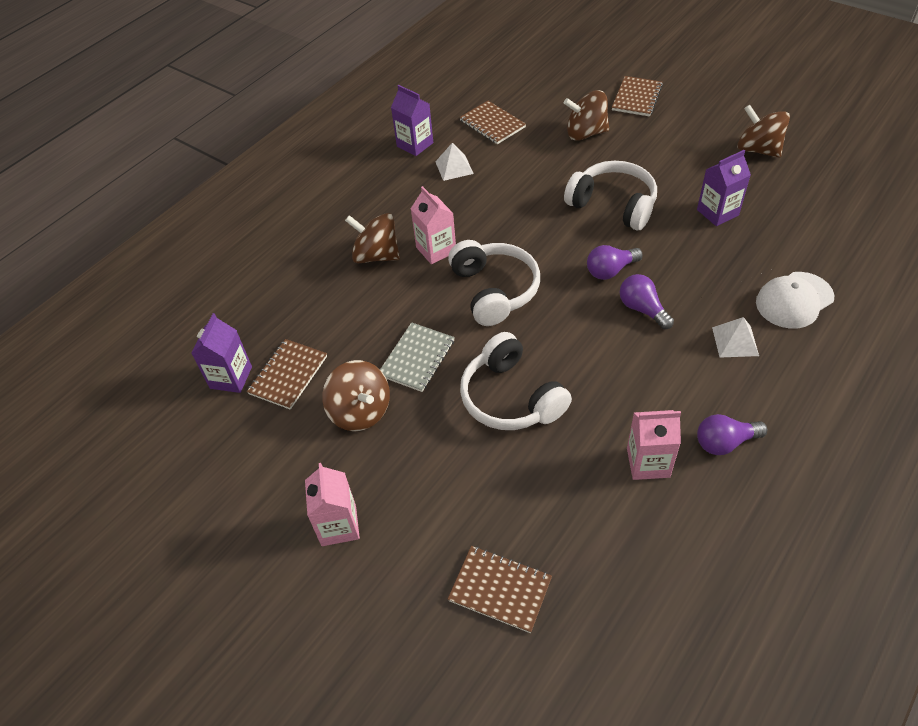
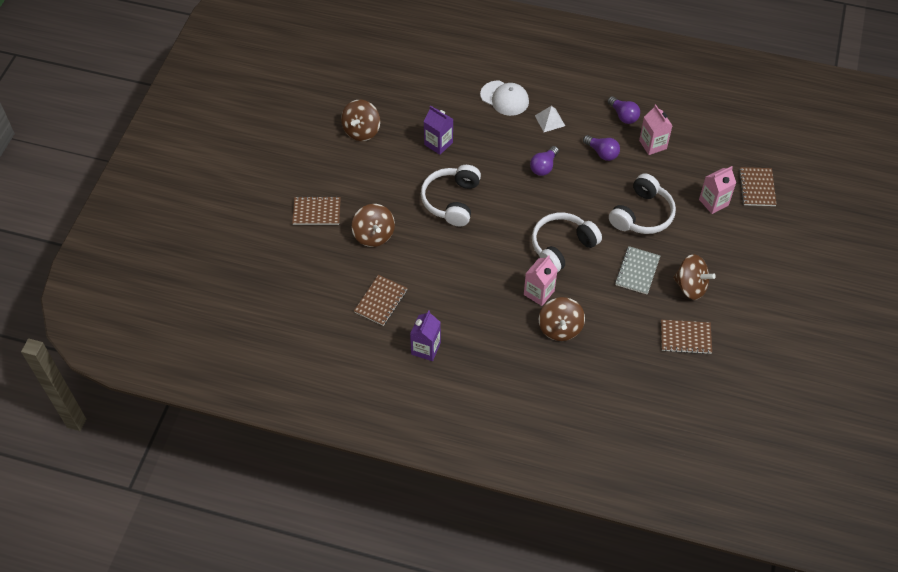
camera: 115 degrees left, 5 degrees up
(231, 377) = (704, 370): purple carton -> none
(338, 525) = (765, 268): pink carton -> pink carton (713, 202)
(360, 411) = (690, 286): brown spinning top -> brown spinning top turned 90 degrees clockwise
(417, 358) = (637, 271): grey notebook -> grey notebook turned 75 degrees counterclockwise
(454, 167) = (445, 311): white pyramid -> none
(610, 270) = (517, 189): purple light bulb -> purple light bulb (602, 153)

